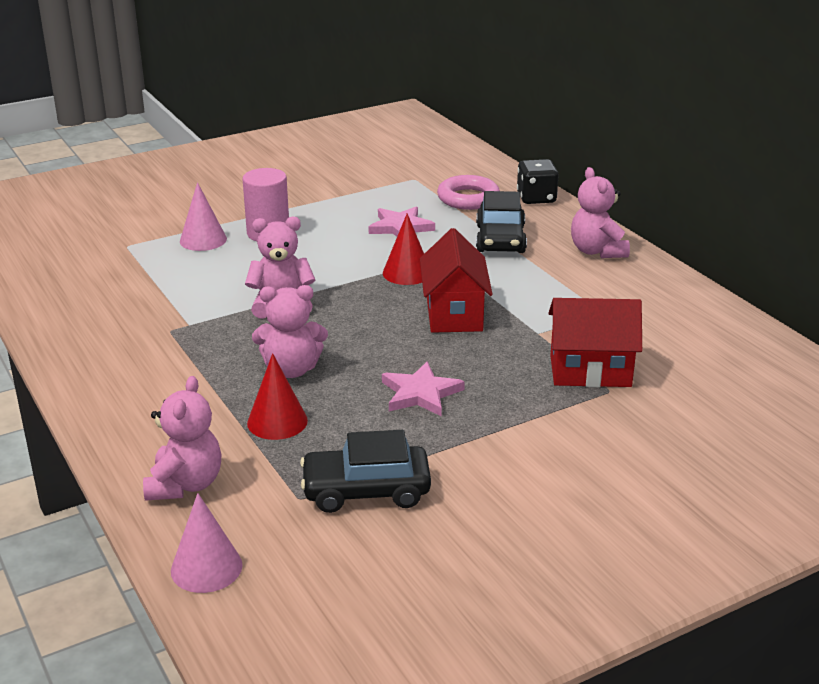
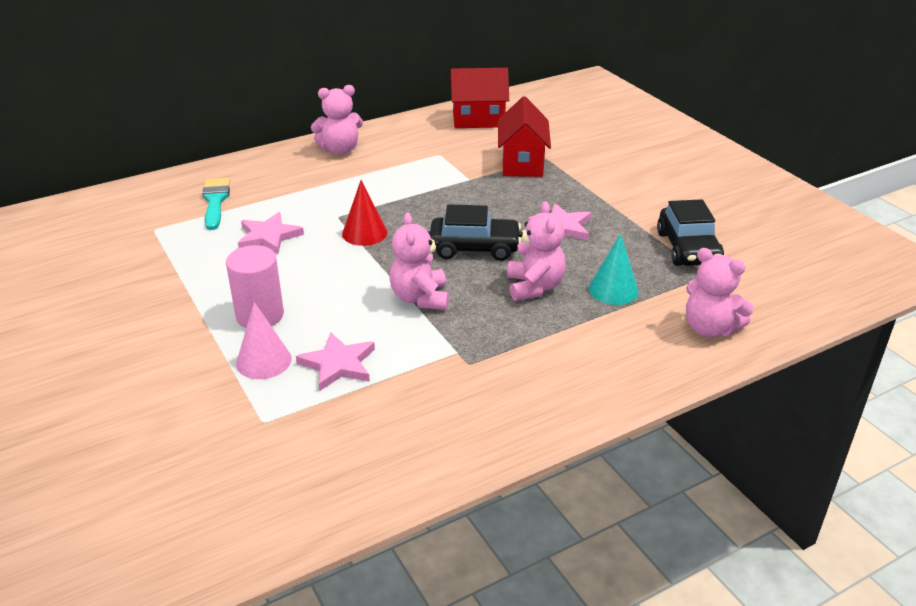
camera: 90 degrees left, 5 degrees up
(185, 484) = (710, 328): pink teddy bear -> pink teddy bear turned 150 degrees counterclockwise
(188, 270) = (338, 364): none -> pink star
(206, 567) = (798, 309): pink cone -> none
(277, 421) = (613, 290): red cone -> turquoise cone
(454, 314) = (440, 212): red house -> red house (478, 120)
(468, 198) = (215, 201): pink ring -> turquoise brush
(500, 239) = (307, 188): black car -> black car (474, 248)
(536, 198) = (228, 169): black dice -> none

